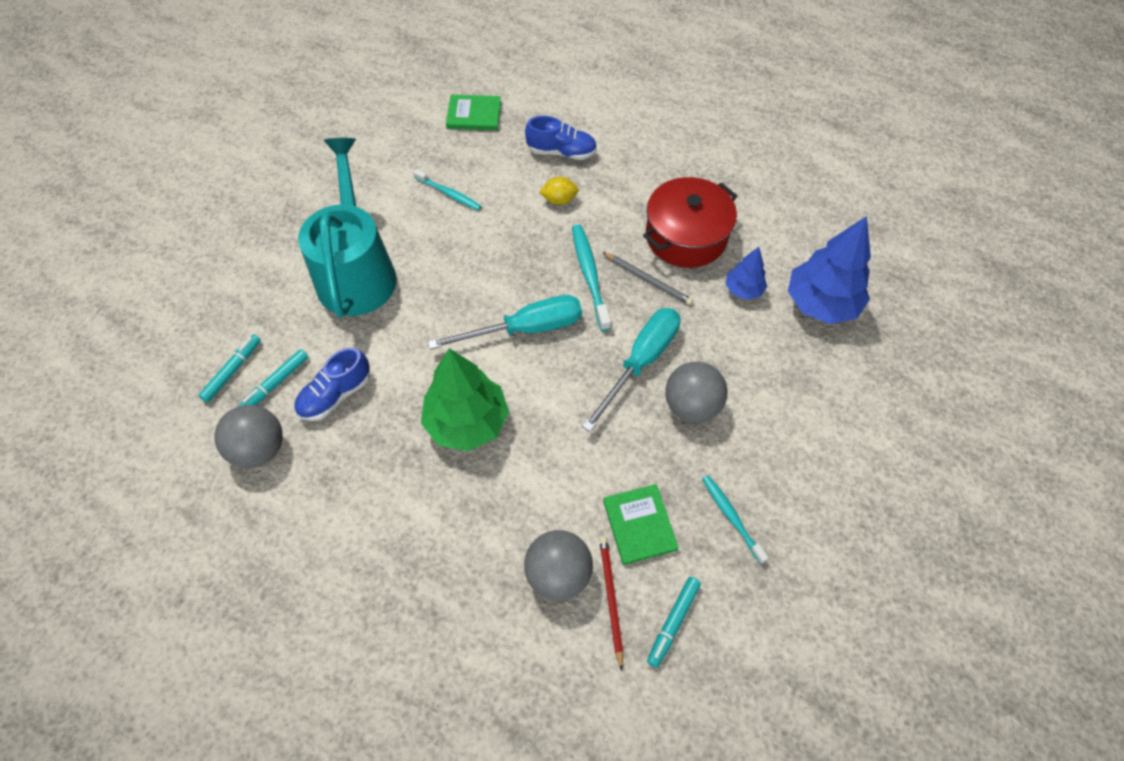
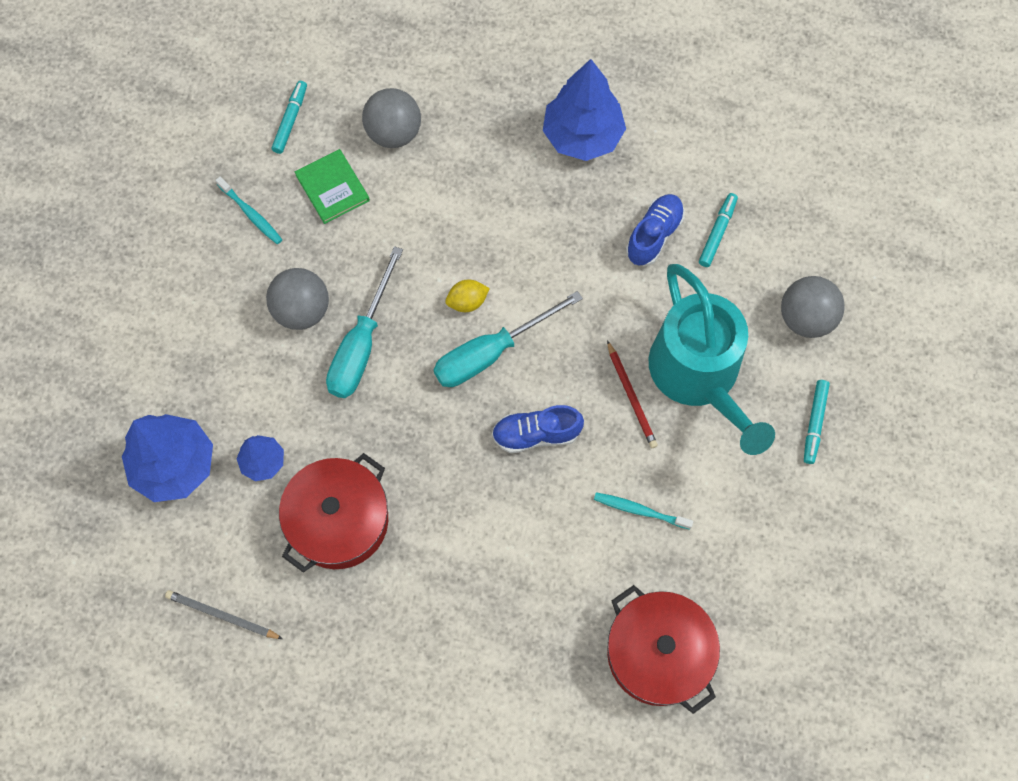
camera: 165 degrees right, 10 degrees up
(232, 371) = (766, 234): turquoise marker -> turquoise marker (814, 423)
(259, 449) = (698, 170): grey ball -> grey ball (806, 318)
(357, 516) = (582, 136): none -> blue tree
(467, 422) = (516, 240): green tree -> none
(474, 115) = (658, 653): green book -> red pot
(559, 200) = (503, 536): yellow lemon -> yellow lemon (467, 302)
(562, 152) = (521, 616): blue shoe -> blue shoe (536, 434)
(589, 275) = (439, 437): turquoise toothbrush -> none
(611, 599) = (345, 124): red pencil -> red pencil (631, 396)
(648, 280) = (373, 447): grey pencil -> grey pencil (222, 616)

